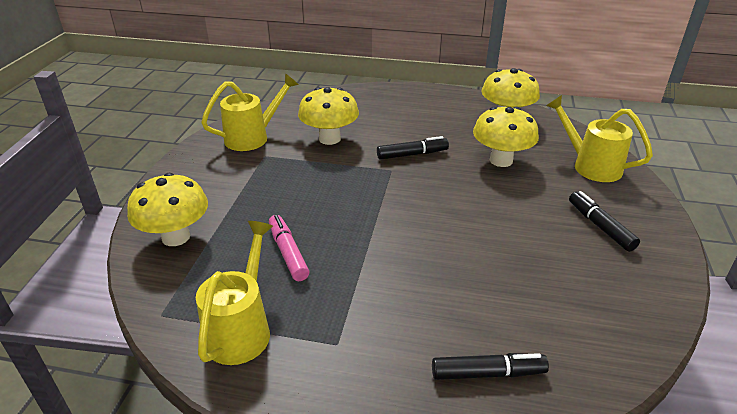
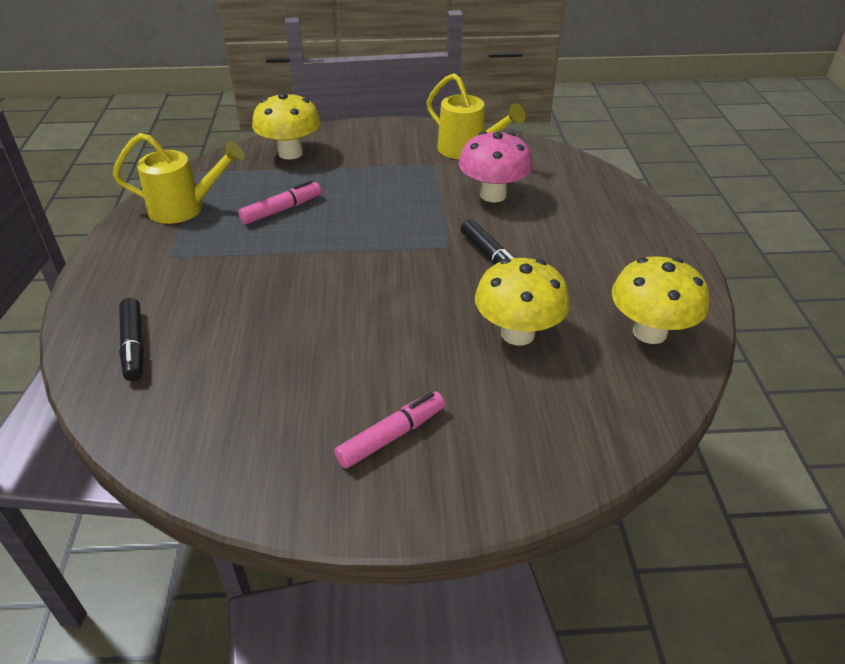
camera: 75 degrees right, 5 degrees up
(329, 139) = (493, 195): yellow mushroom -> pink mushroom
(590, 165) = (554, 430): yellow watering can -> none
(600, 226) = (391, 436): black marker -> pink marker

